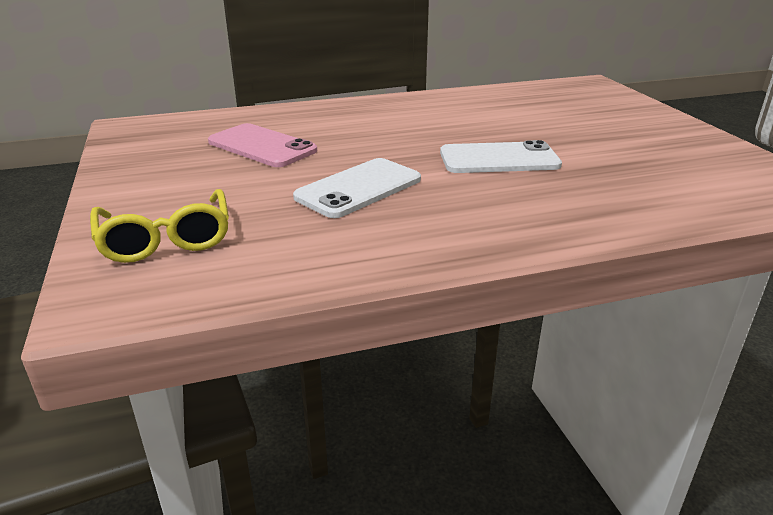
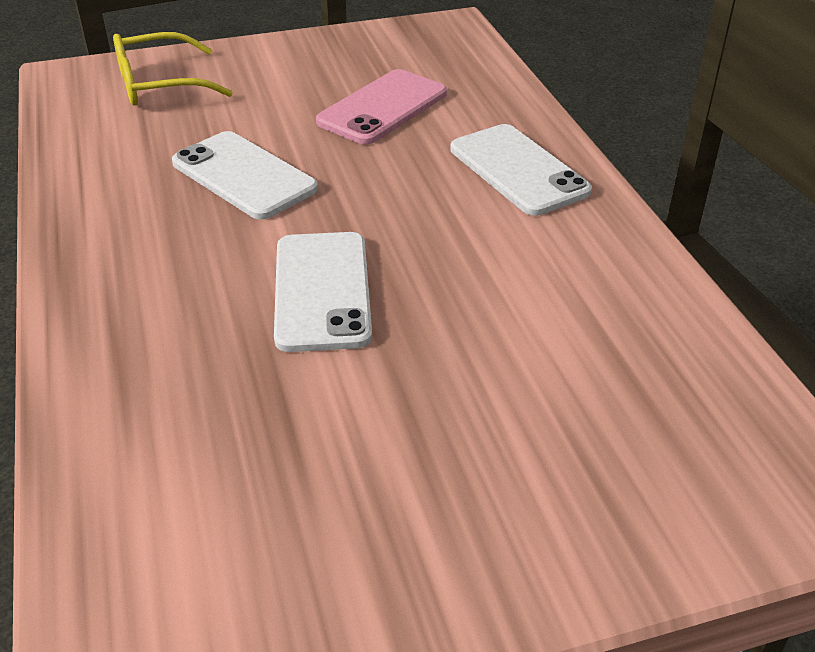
camera: 90 degrees right, 10 degrees up
(358, 113) = (518, 170): none -> white phone

